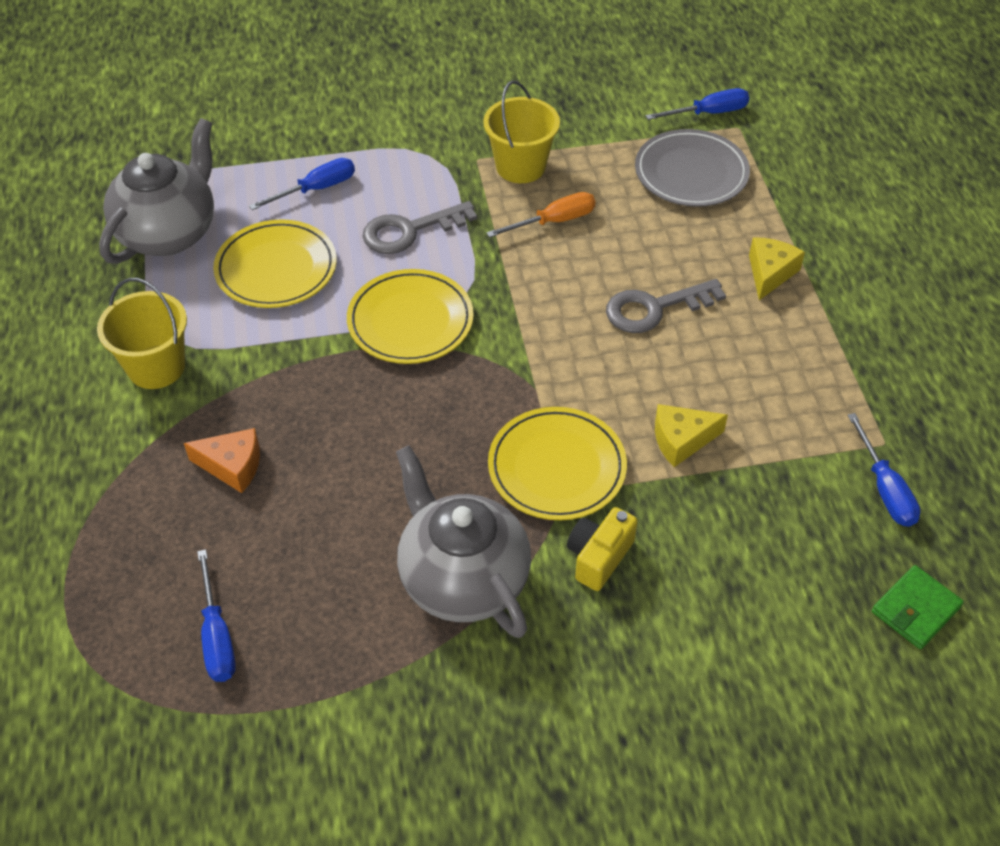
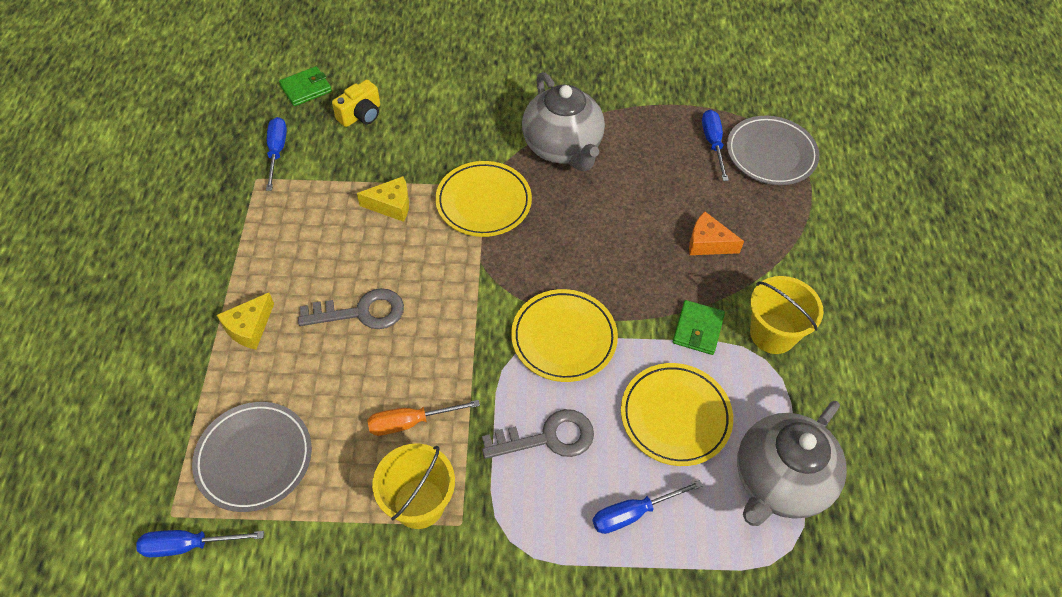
camera: 170 degrees left, 5 degrees up
(120, 634) = (771, 154): none -> grey plate
(249, 357) = (698, 329): none -> green wallet
(599, 557) = (476, 145): yellow camera -> yellow camera (361, 115)

